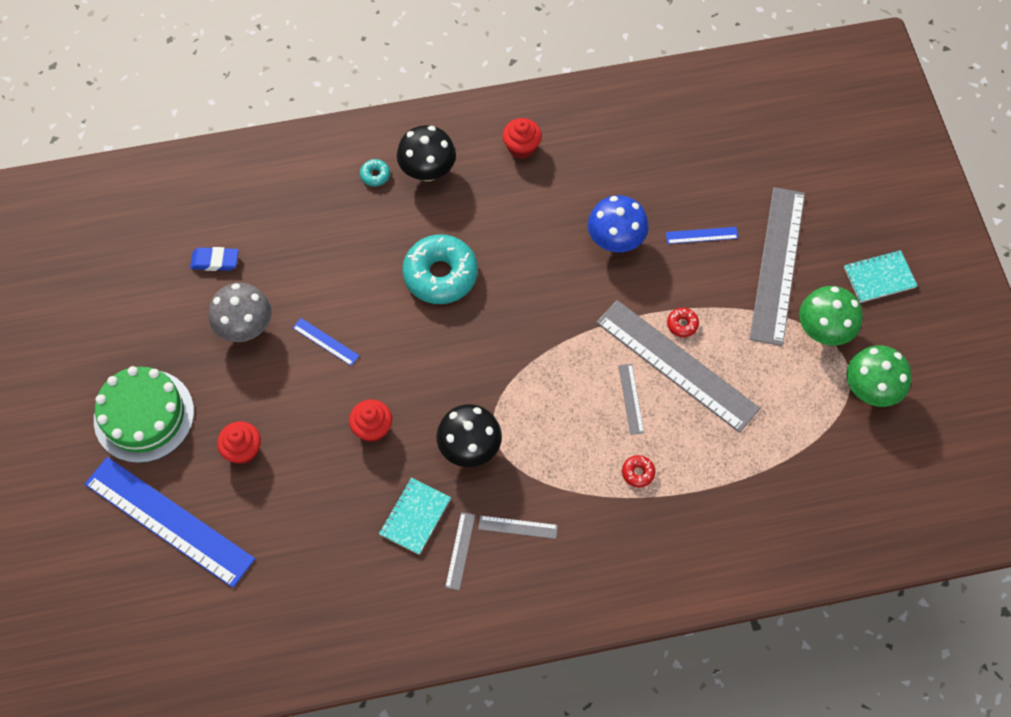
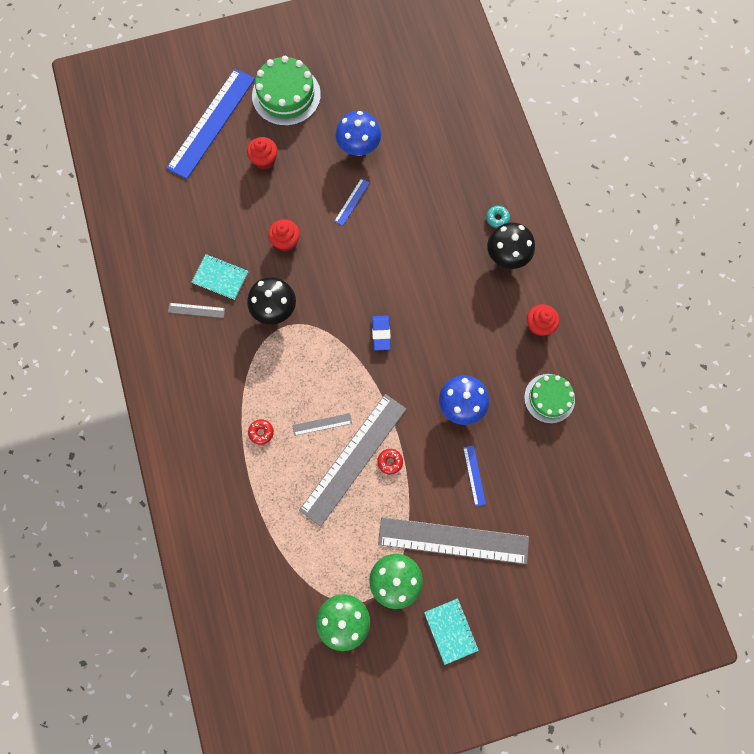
camera: 85 degrees right, 10 degrees up
(215, 261) = (410, 120): blue eraser -> blue eraser (381, 333)
(245, 327) = (358, 147): grey mushroom -> blue mushroom
(440, 275) = (415, 275): turquoise donut -> none
(518, 527) = (215, 348): grey ruler -> none
(613, 148) = (549, 398): none -> green cake

